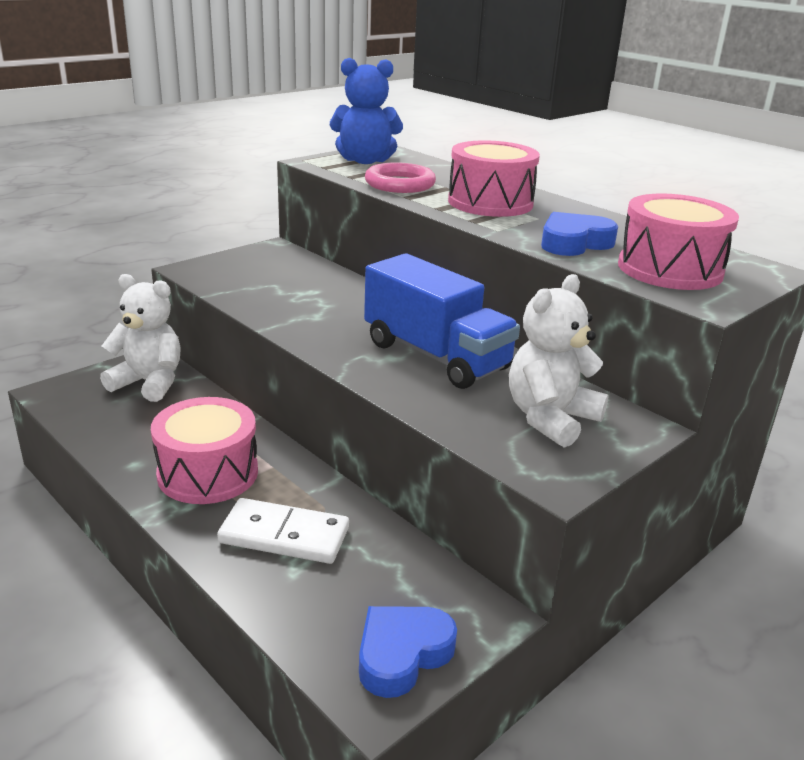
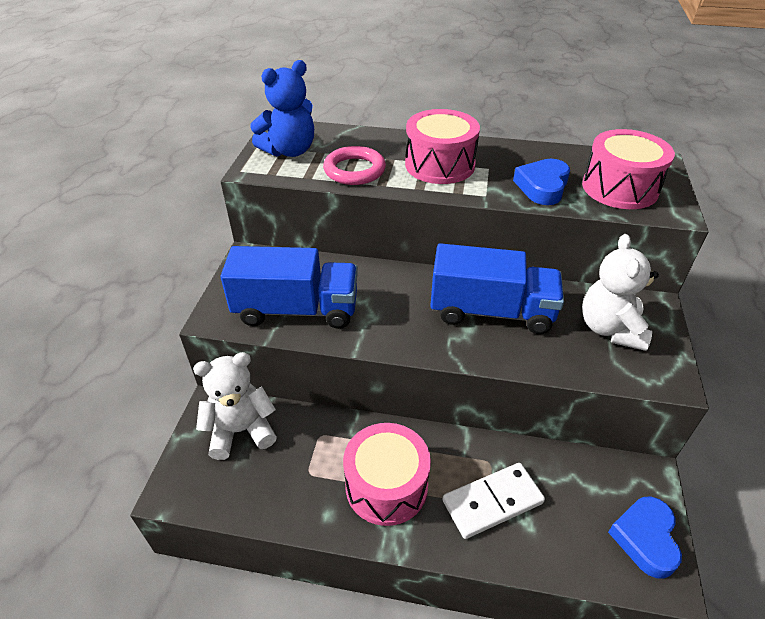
camera: 35 degrees left, 15 degrees up
(259, 288) = (296, 310): none -> blue truck

